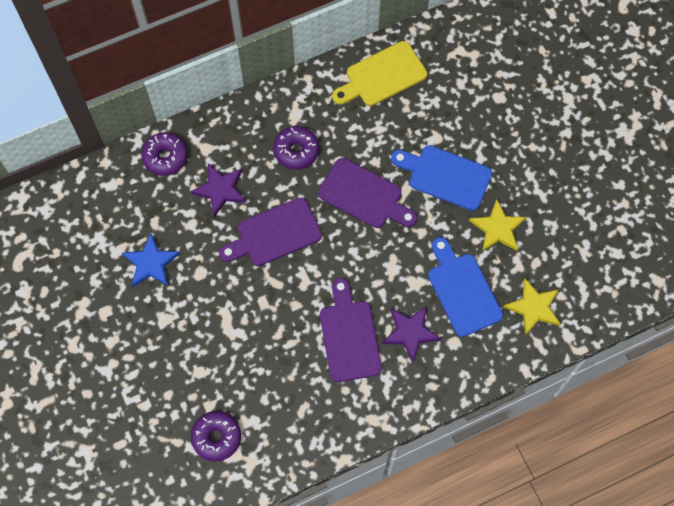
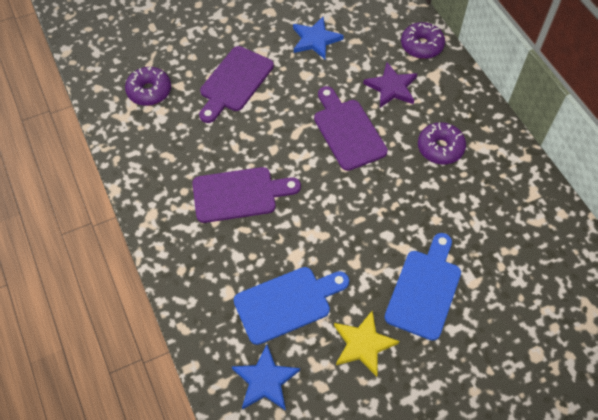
camera: 90 degrees right, 10 degrees down
(364, 195) = (395, 208): purple cutting board -> purple cutting board (234, 82)
(382, 76) = (542, 227): yellow cutting board -> none
(410, 333) = (240, 250): purple star -> none
(533, 307) = (265, 380): yellow star -> blue star

